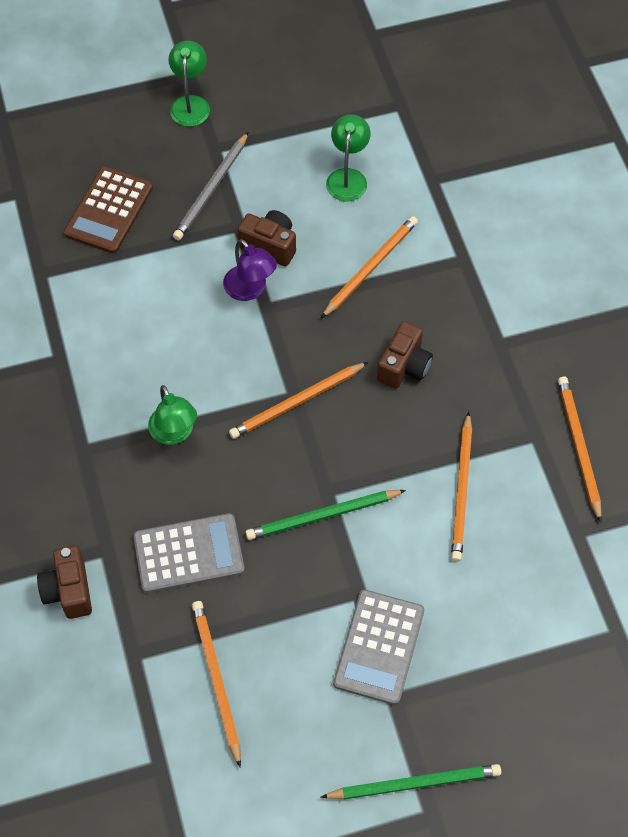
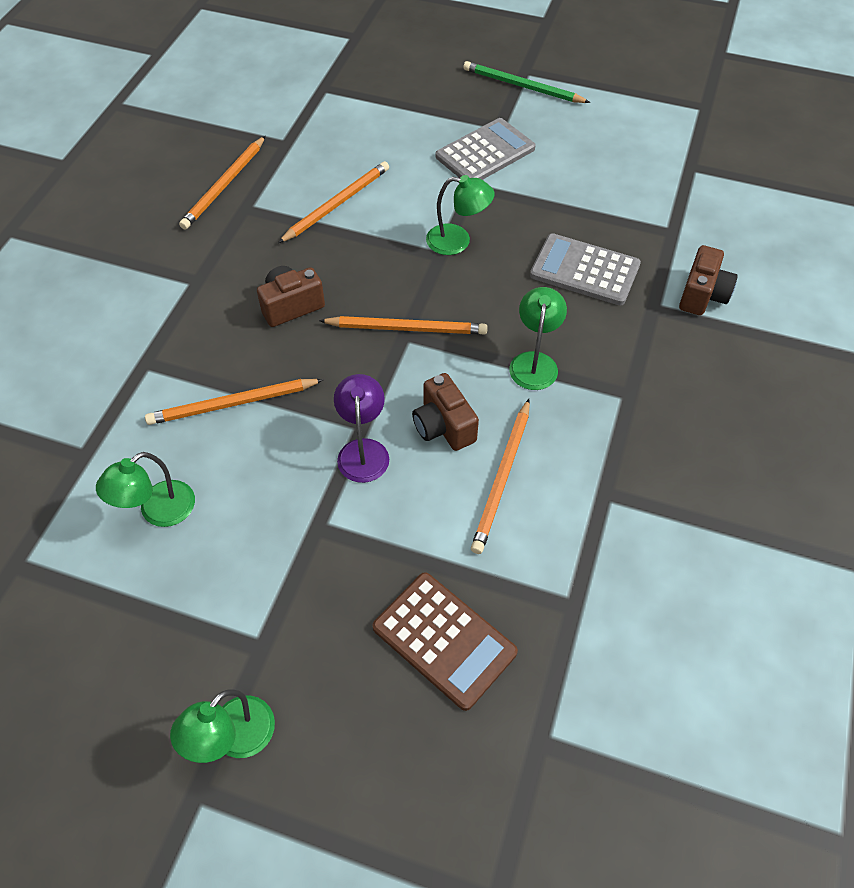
camera: 145 degrees left, 5 degrees down
(109, 211) = (444, 640): brown calculator -> brown calculator turned 75 degrees clockwise
(211, 189) = (309, 592): grey pencil -> none
(216, 680) = (617, 189): orange pencil -> orange pencil (502, 478)
(270, 246) = (305, 484): brown camera -> brown camera (443, 426)
(322, 516) = (457, 241): green pencil -> green lamp

